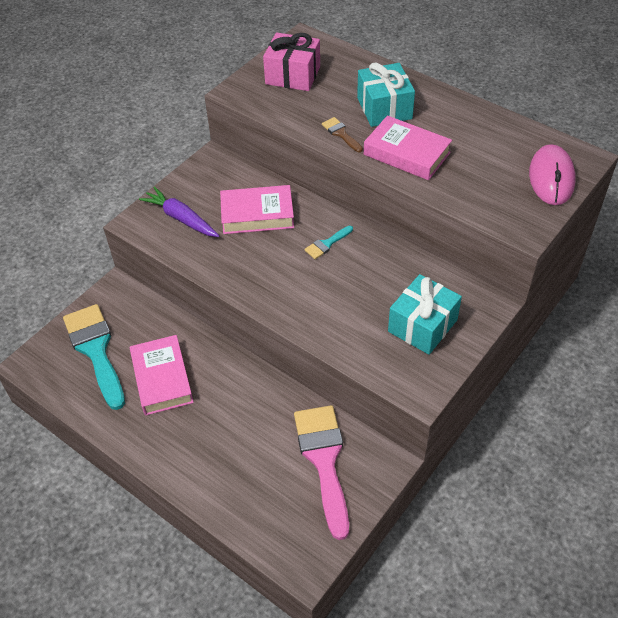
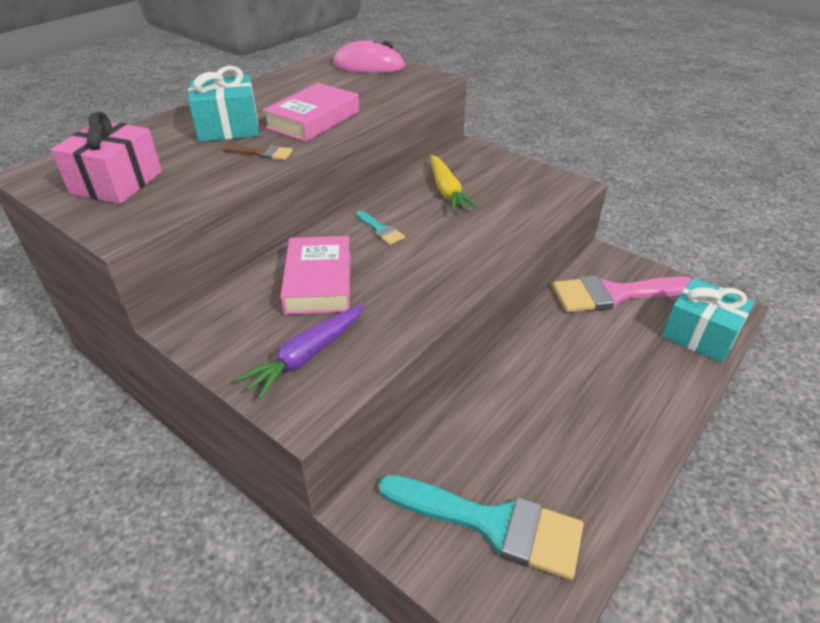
camera: 90 degrees left, 10 degrees down
(96, 350) = (492, 524): turquoise brush -> turquoise brush turned 135 degrees counterclockwise
(162, 379) = (535, 433): pink book -> none
(341, 134) = (262, 153): brown brush -> brown brush turned 135 degrees counterclockwise
(397, 287) = (447, 191): none -> yellow carrot
(422, 325) = (496, 180): turquoise gift -> turquoise gift (700, 335)

